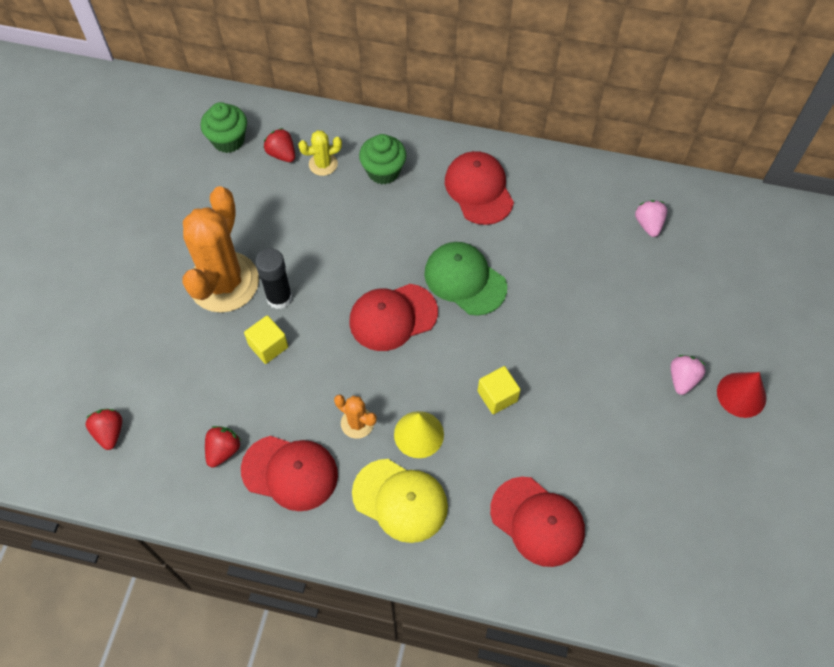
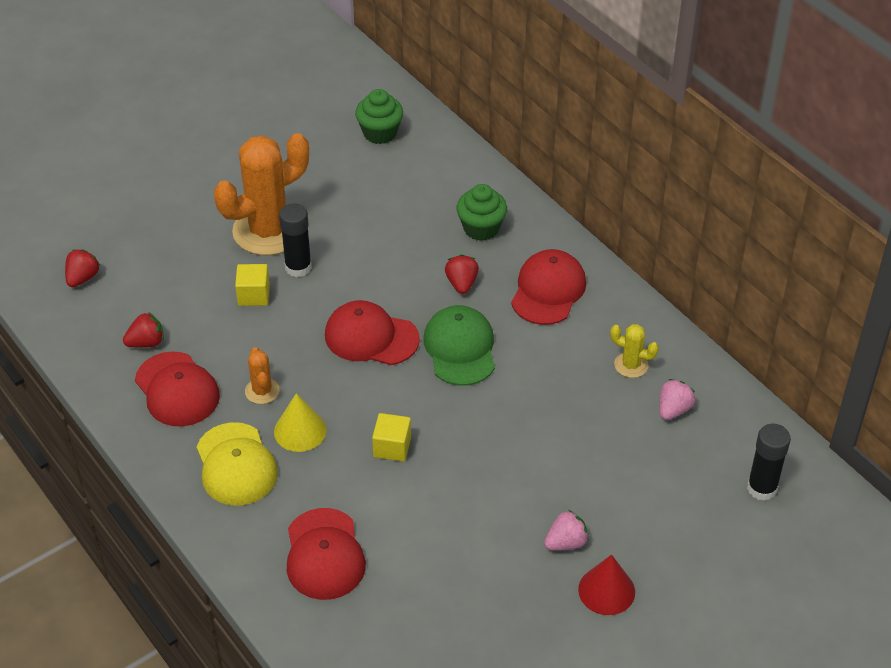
camera: 40 degrees right, 15 degrees down
(282, 154) = (411, 167): red strawberry -> red strawberry (461, 283)
(323, 164) = (437, 194): yellow cactus -> yellow cactus (631, 365)
(755, 243) = (762, 488): none -> black glue stick

